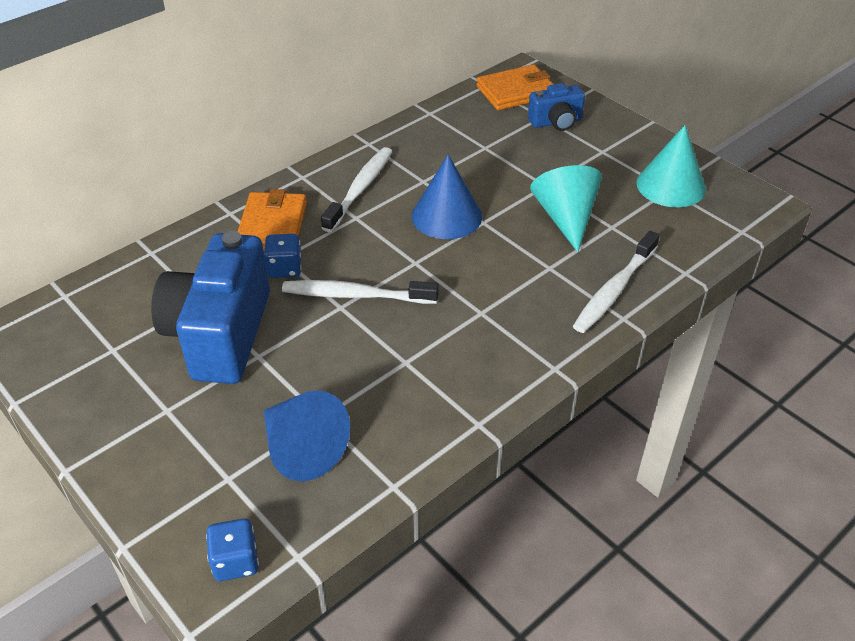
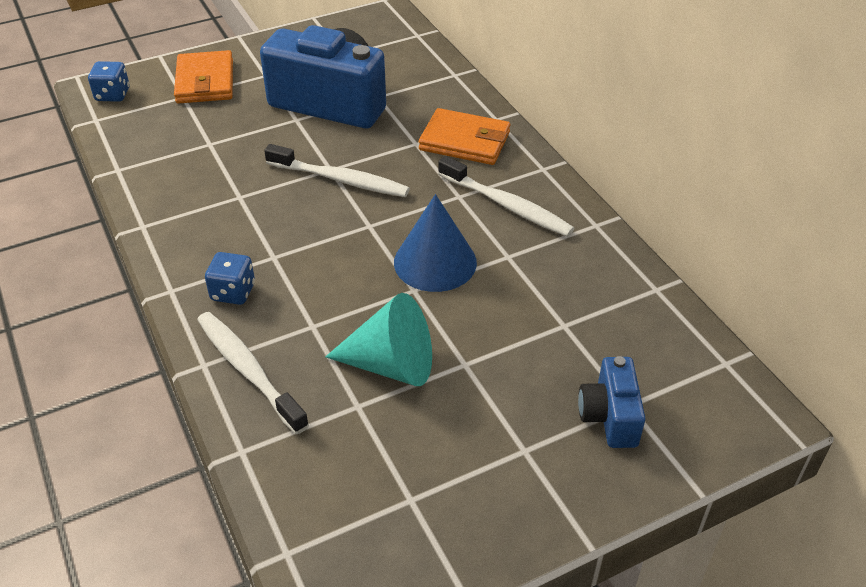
camera: 105 degrees right, 0 degrees up
(285, 268) = (398, 142): blue dice -> blue dice (233, 292)
(302, 449) = (184, 130): blue cone -> none
(356, 295) = (340, 179): white toothbrush -> white toothbrush turned 90 degrees clockwise
(516, 91) = (701, 391): orange wallet -> orange wallet (205, 81)
(670, 185) = (417, 504): turquoise cone -> none

